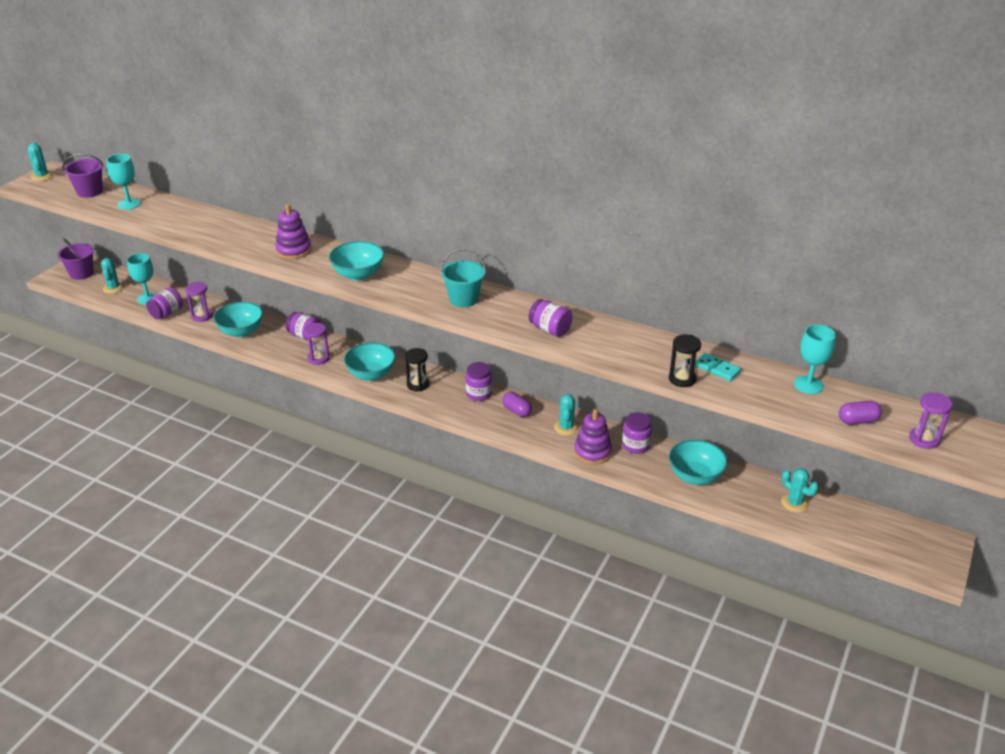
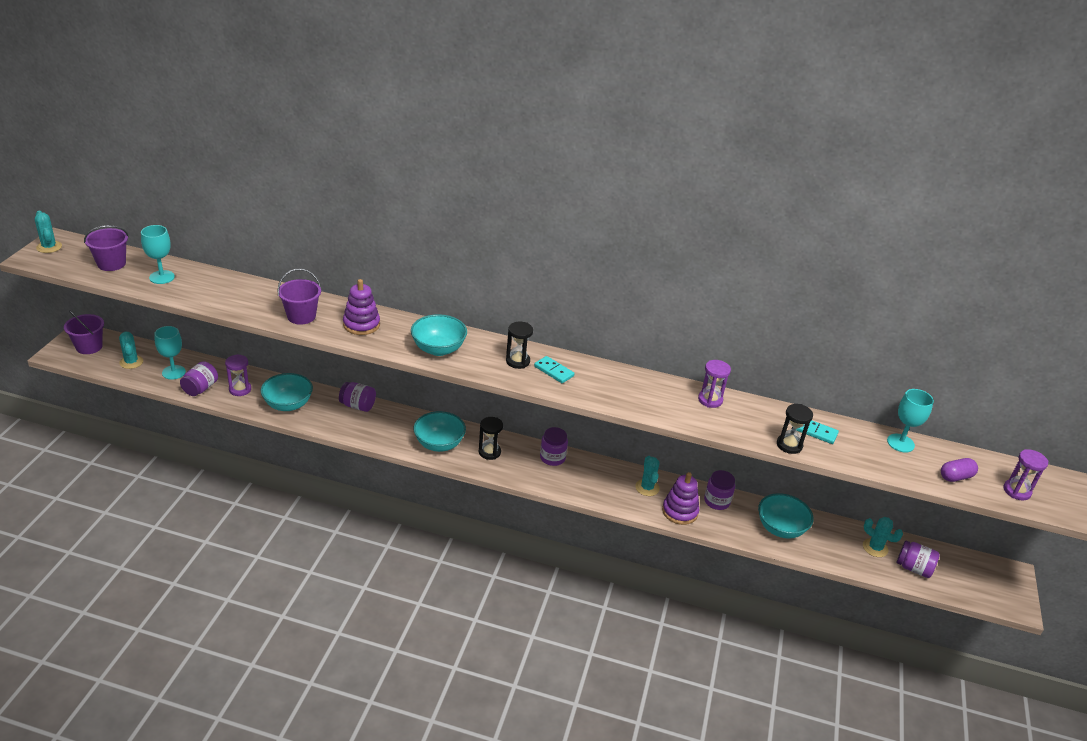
camera: 15 degrees left, 0 degrees up
(241, 241) = (301, 316): none -> purple bucket
(318, 358) = (379, 430): purple hourglass -> purple hourglass (710, 400)
(431, 288) = (517, 361): none -> black hourglass
(463, 299) = (553, 371): turquoise bucket -> turquoise domino
(517, 411) = (595, 473): purple capsule -> none
(550, 329) = (648, 400): purple jar -> purple jar (913, 568)

